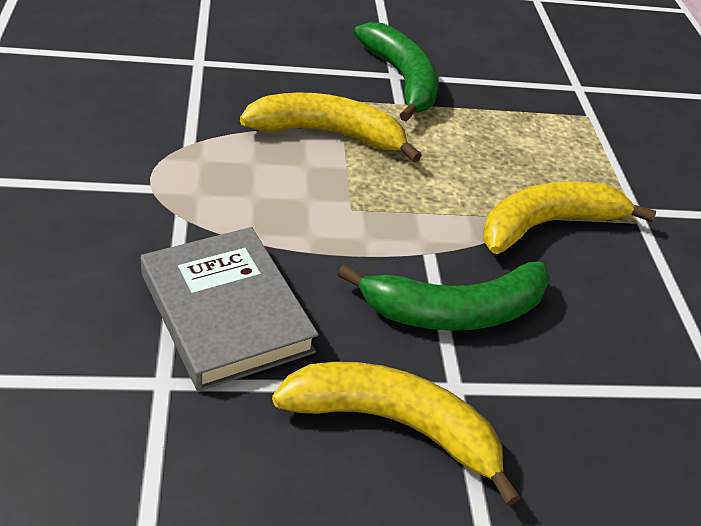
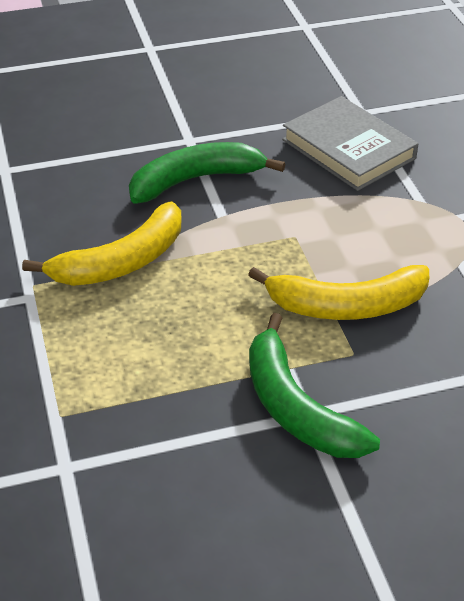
camera: 175 degrees right, 0 degrees up
(393, 424) = (224, 117): yellow banana -> none

